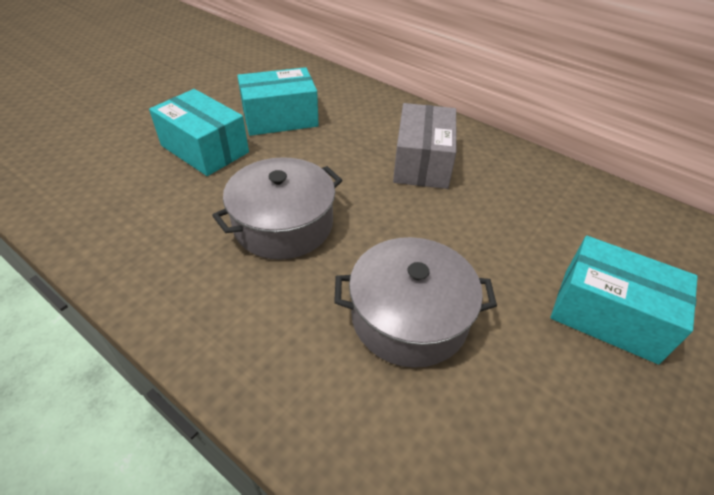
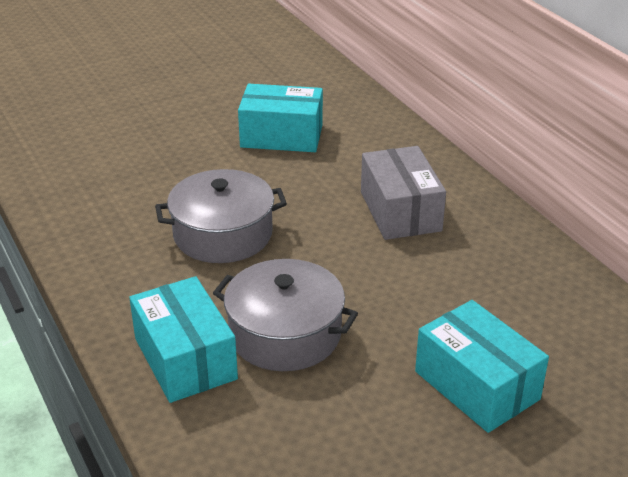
camera: 25 degrees right, 10 degrees down
(205, 149) = (190, 151): turquoise box -> turquoise box (185, 358)
(422, 162) = (400, 211): grey box -> grey box turned 45 degrees counterclockwise

